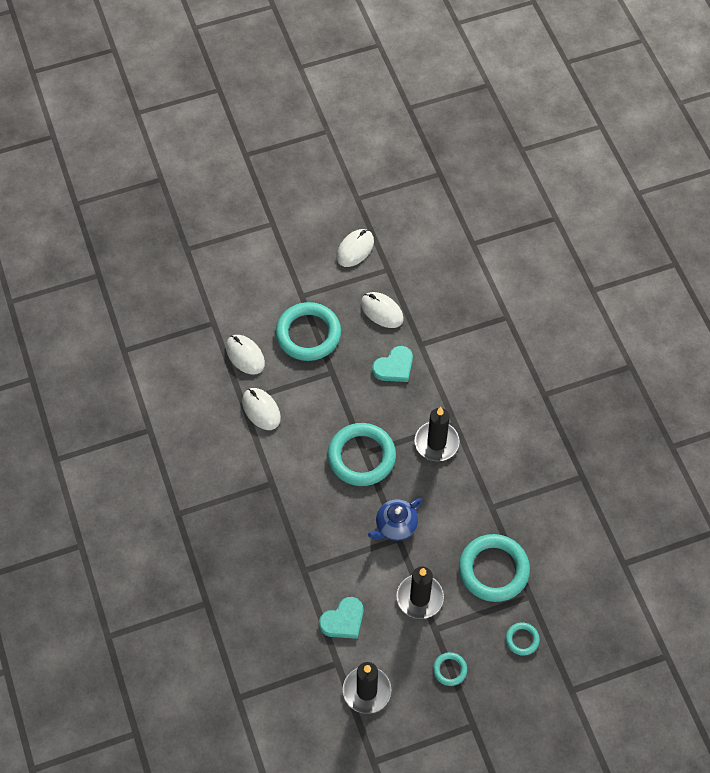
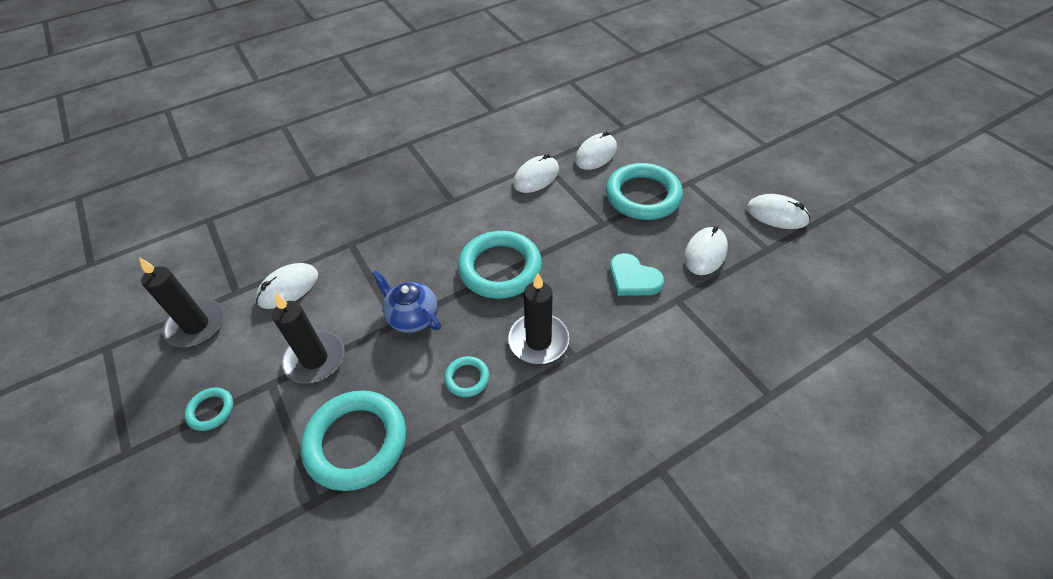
camera: 80 degrees right, 10 degrees down
(343, 620) = (288, 288): turquoise heart -> white mouse
(522, 639) = (245, 500): turquoise ring -> turquoise ring (467, 378)

